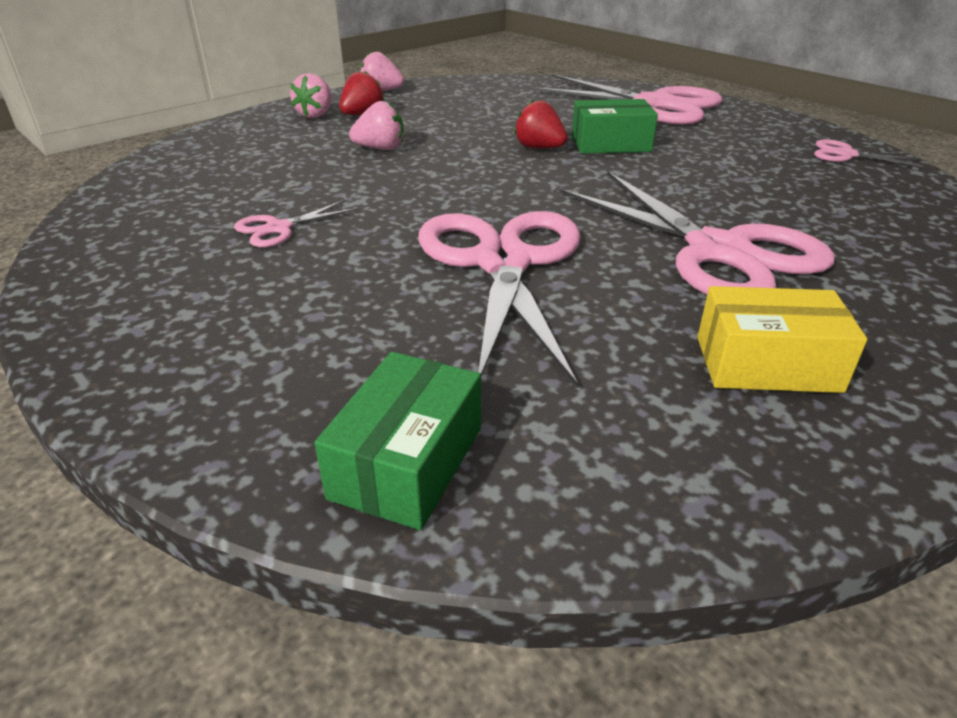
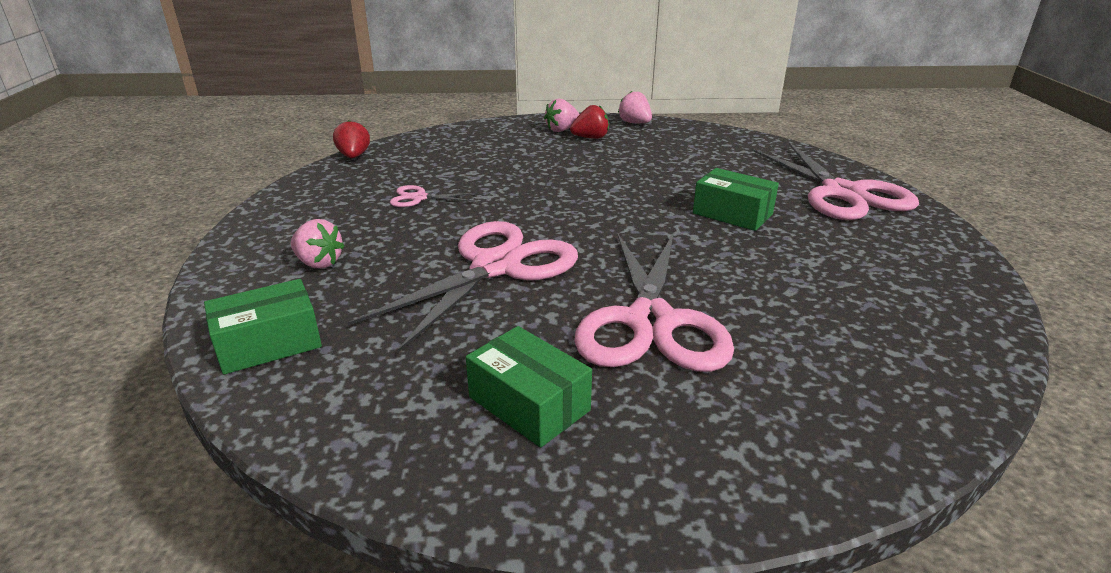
camera: 40 degrees right, 5 degrees down
(380, 148) = (560, 165): pink strawberry -> pink strawberry (318, 263)
(539, 148) = (669, 199): red strawberry -> red strawberry (354, 156)
(767, 364) = (529, 403): yellow box -> green box
(846, 154) = (952, 298): pink scissors -> none

